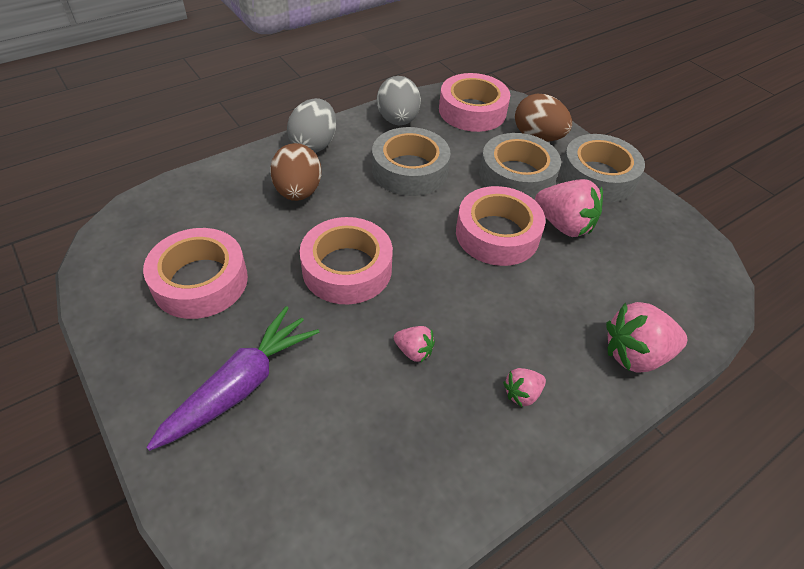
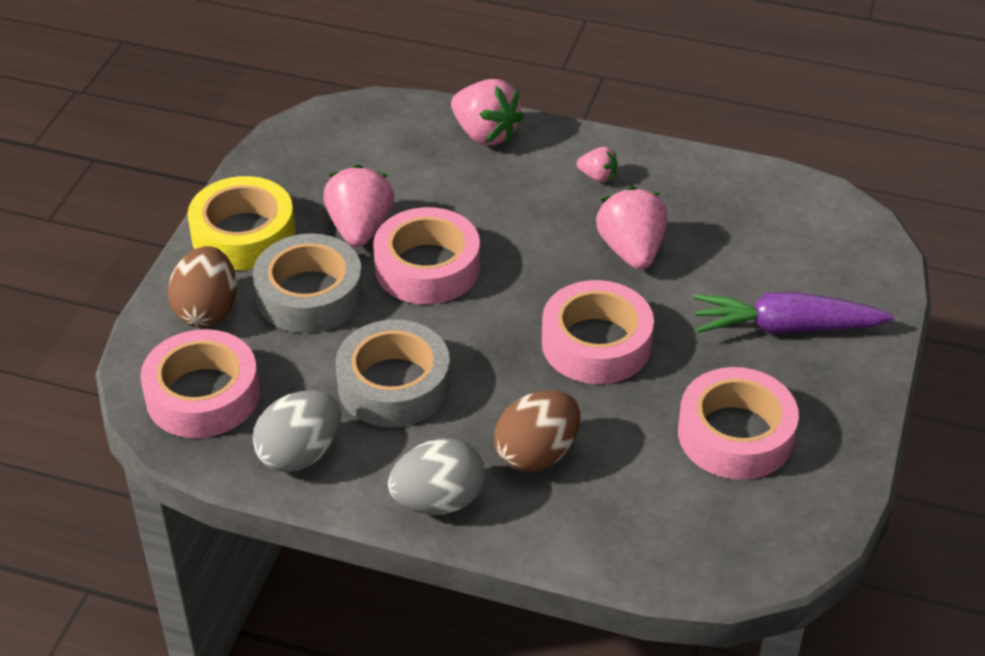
camera: 125 degrees left, 5 degrees down
(414, 351) = (631, 250): pink strawberry -> pink strawberry, size x1.91
(597, 176) = (243, 234): grey tape -> yellow tape

